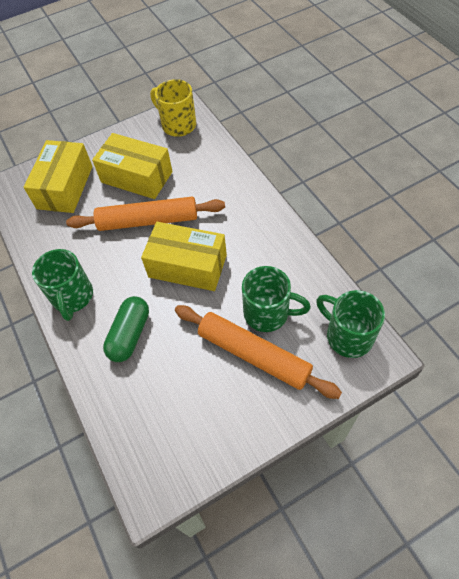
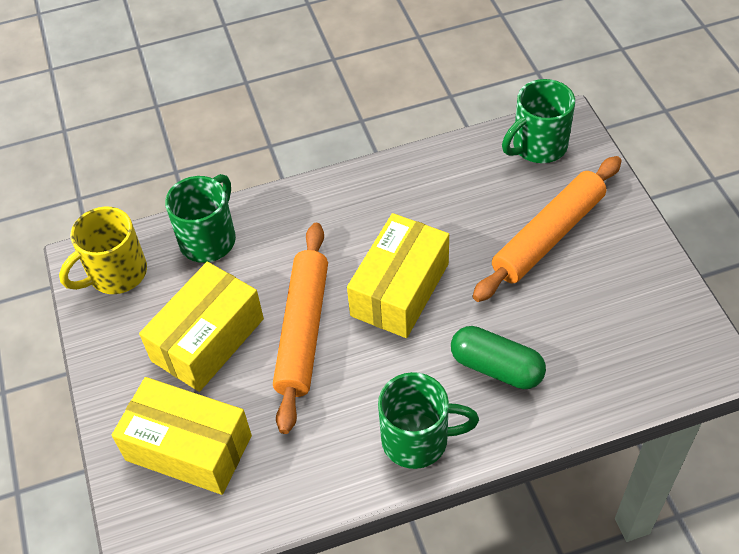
camera: 80 degrees left, 5 degrees down
(268, 313) = (493, 213): green mug -> green mug (209, 239)

